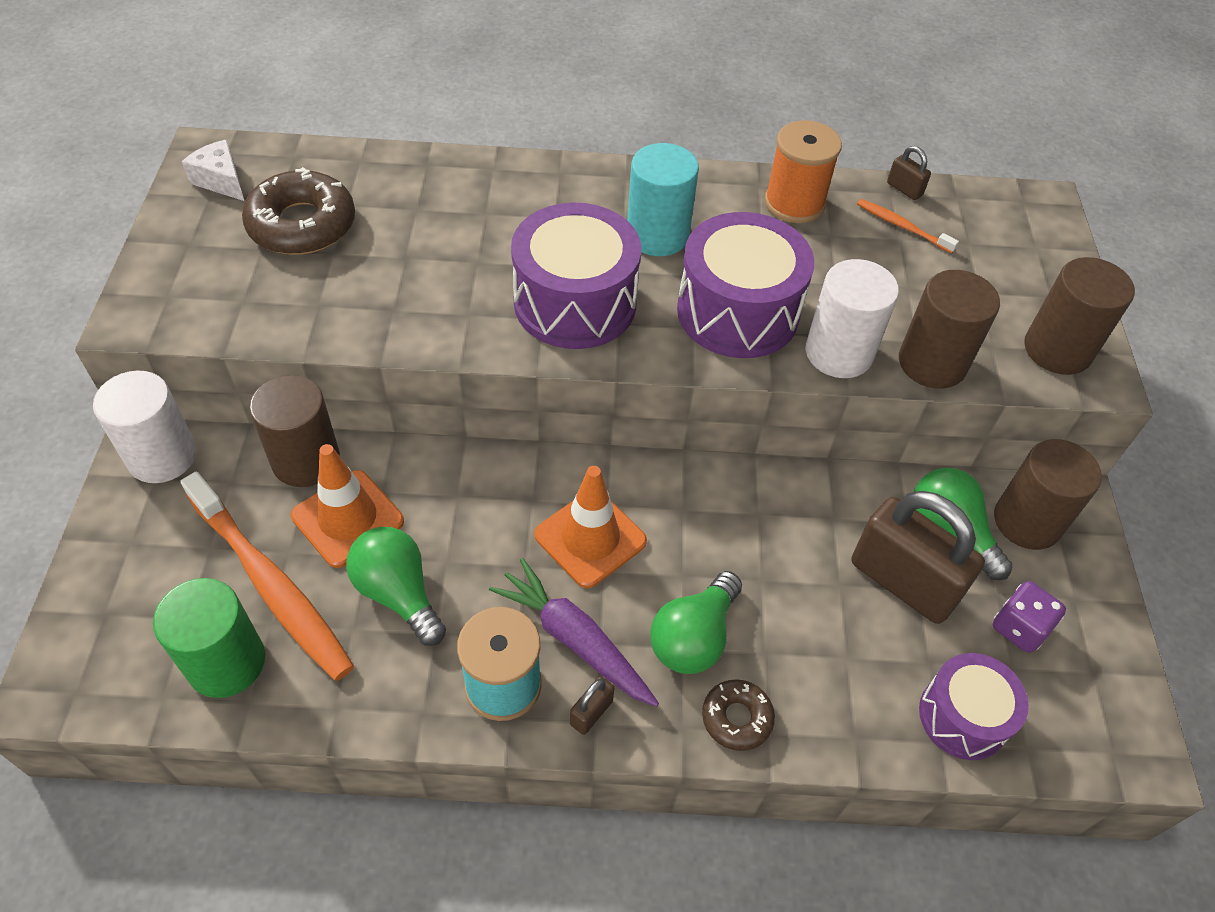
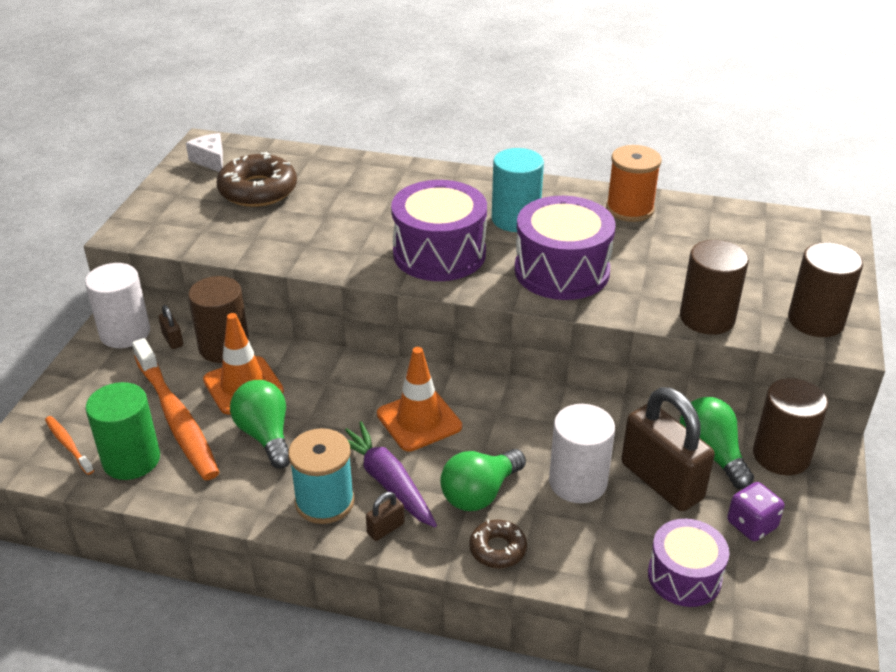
camera: 15 degrees right, 15 degrees down
(839, 353) = (633, 304): white cylinder -> white cylinder (578, 482)
(902, 226) = (712, 231): orange toothbrush -> orange toothbrush (68, 445)
(904, 189) = (722, 208): brown padlock -> brown padlock (173, 340)

